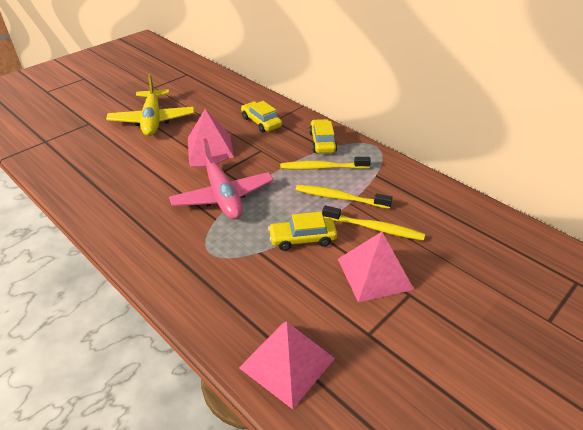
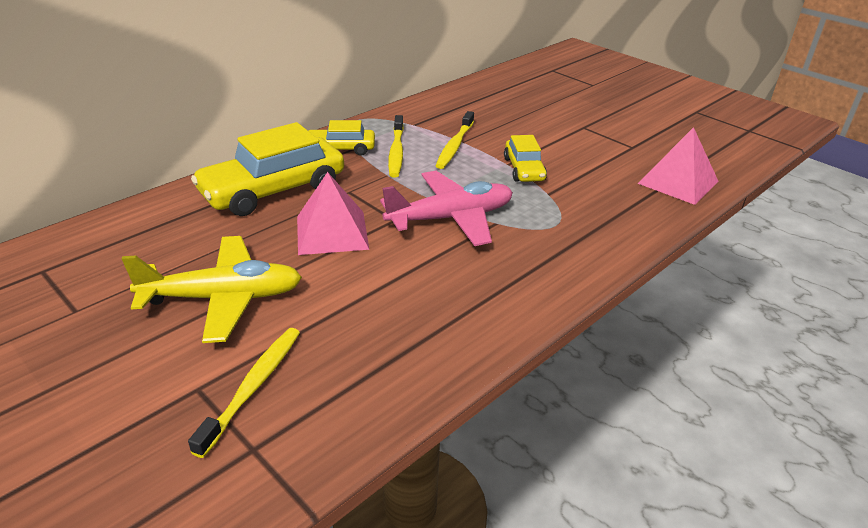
camera: 90 degrees left, 5 degrees down
(261, 122) = (273, 190): yellow car -> yellow car, size x1.86
(374, 228) = (502, 133): yellow toothbrush -> yellow toothbrush (253, 387)
(374, 273) = (564, 138): pink pyramid -> none

